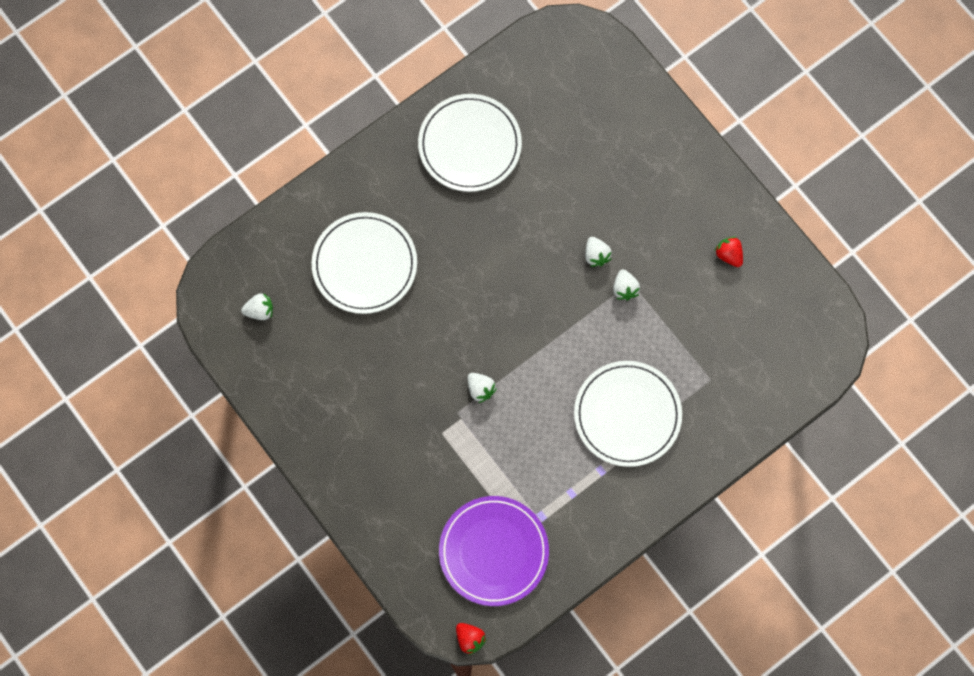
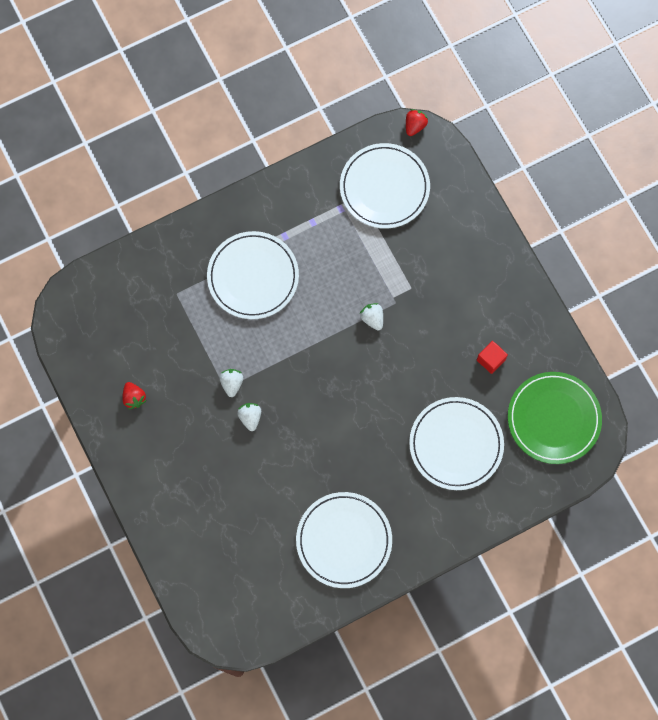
camera: 170 degrees left, 0 degrees up
(260, 311) = (553, 419): white strawberry -> green plate
(338, 365) = (490, 360): none -> red cube
(470, 639) = (415, 126): red strawberry -> red strawberry turned 60 degrees clockwise
(493, 551) = (384, 187): purple plate -> white plate

